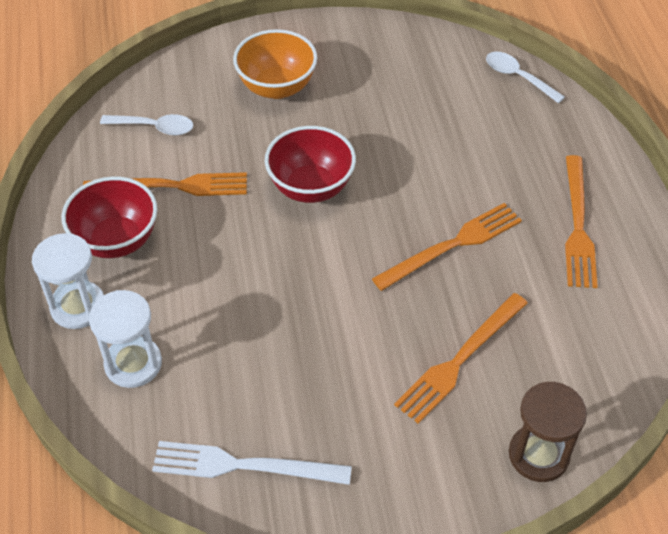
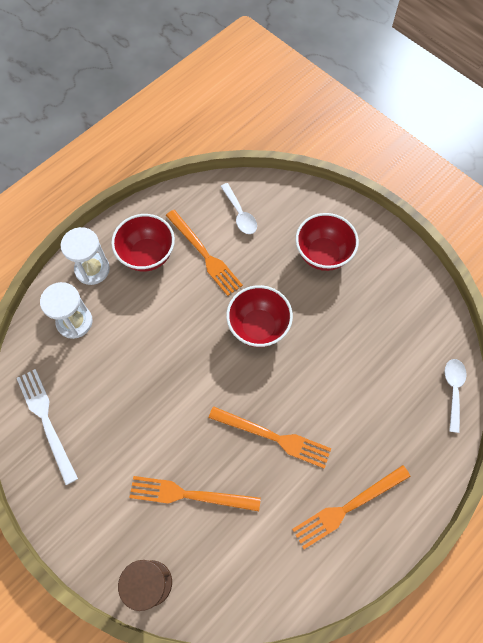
camera: 55 degrees right, 15 degrees up
(277, 87) = (323, 254): orange bowl -> red bowl

